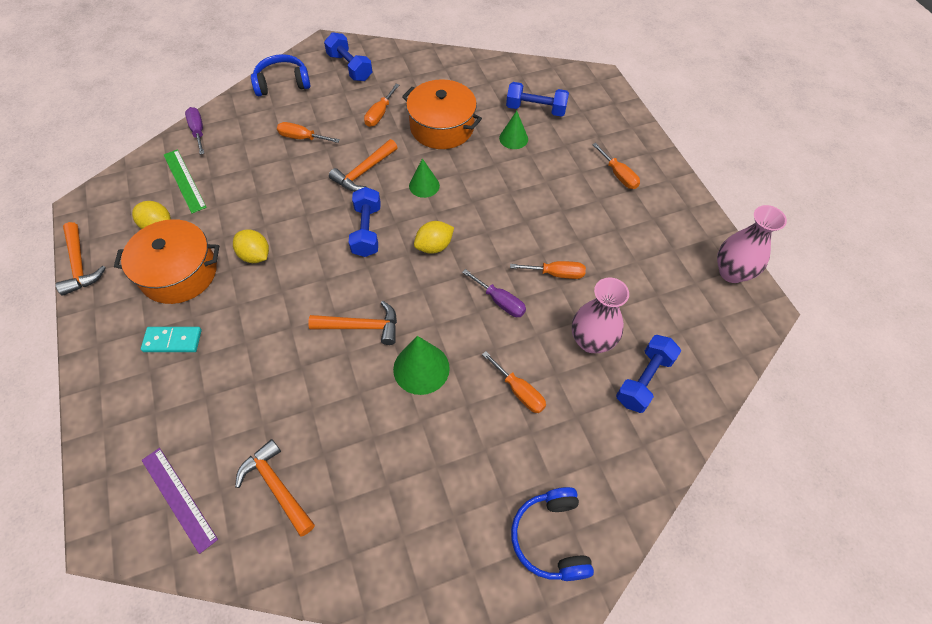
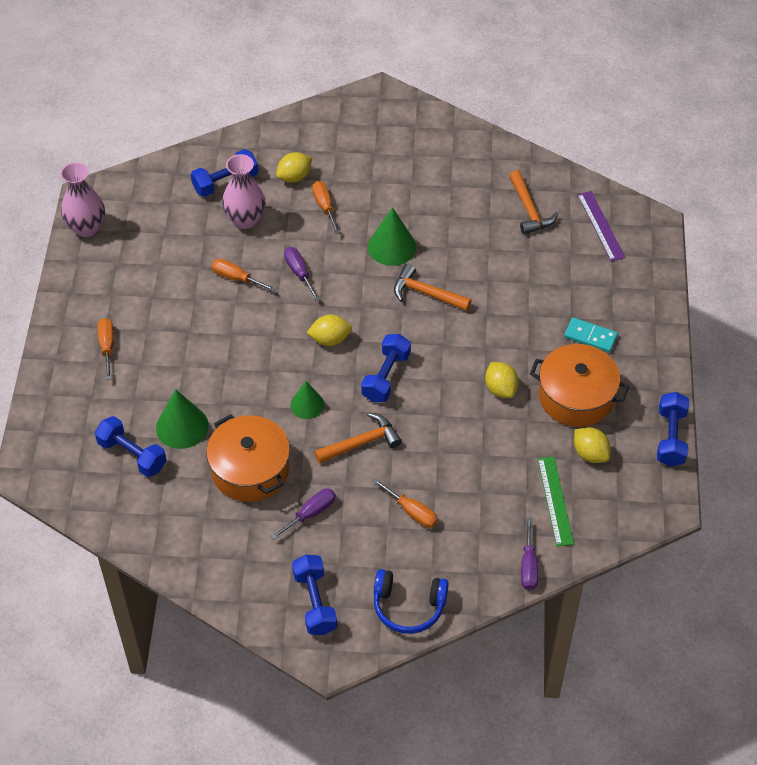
camera: 155 degrees left, 5 degrees down
(80, 265) = (670, 437): orange hammer -> blue dumbbell
(379, 114) = (311, 513): orange screwdriver -> purple screwdriver
(513, 138) = (182, 426): green cone -> green cone, size x1.53
(550, 538) = (356, 125): blue headphones -> none
(575, 419) = (294, 177): none -> yellow lemon

